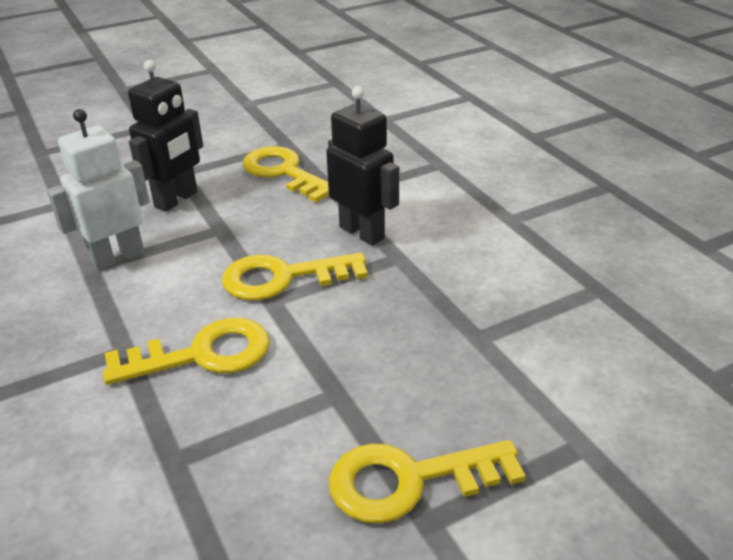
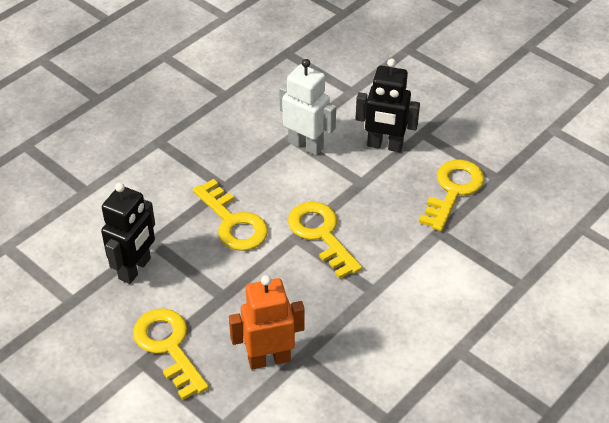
camera: 70 degrees right, 10 degrees up
(362, 232) = (394, 261): black robot -> black robot (135, 269)
(473, 369) = (269, 359): none -> orange robot

